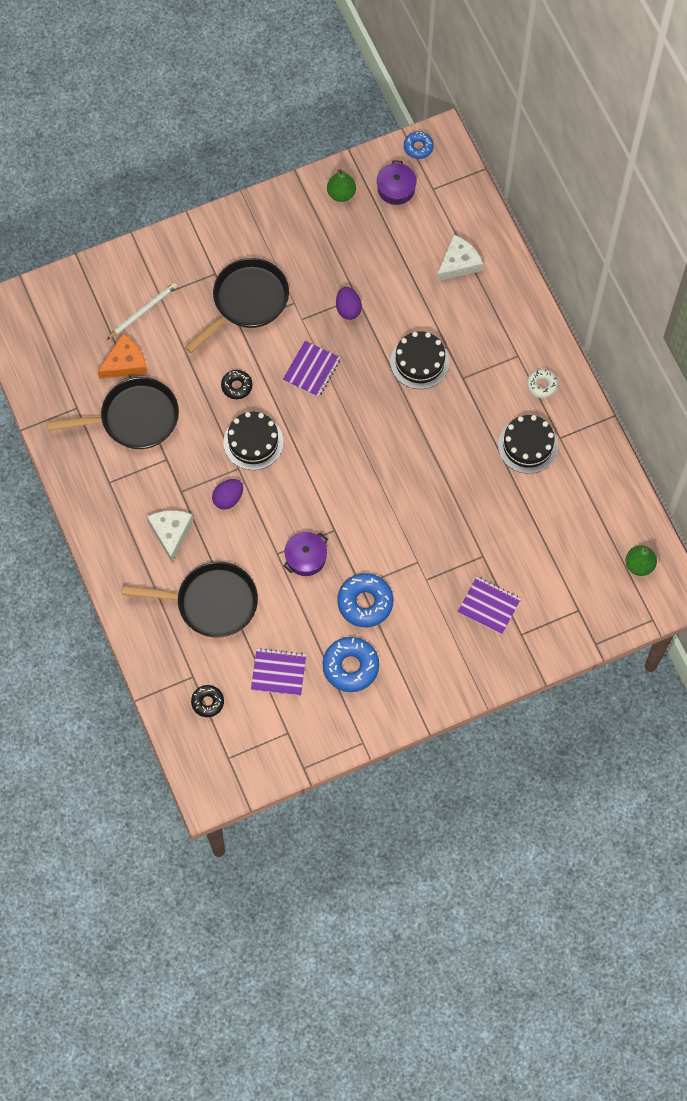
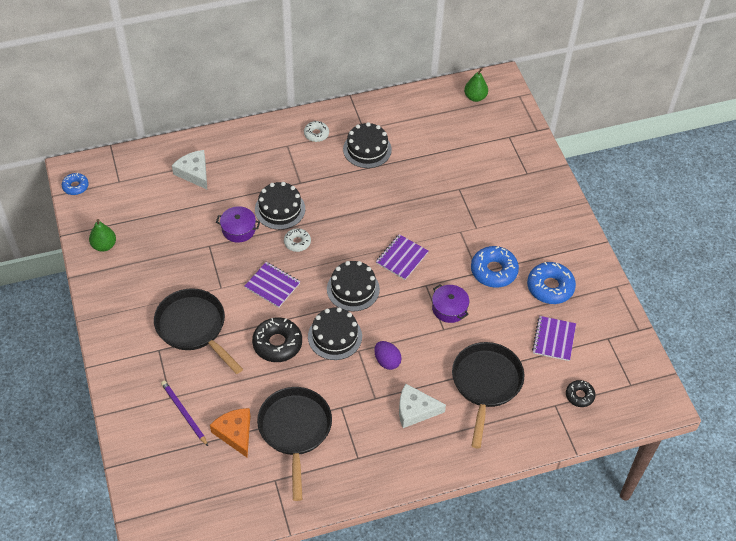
camera: 85 degrees left, 15 degrees down
(143, 311) = (184, 413): white pencil -> purple pencil
(237, 386) = (277, 344): black donut -> black donut, size x1.73
(318, 453) = (353, 289): none -> black cake
(348, 309) = (219, 253): purple egg -> none
(374, 387) = (297, 242): none -> white donut
(396, 188) = (111, 206): purple pot -> purple pot (238, 229)
(489, 606) = (502, 190): purple notebook -> purple notebook (402, 258)

